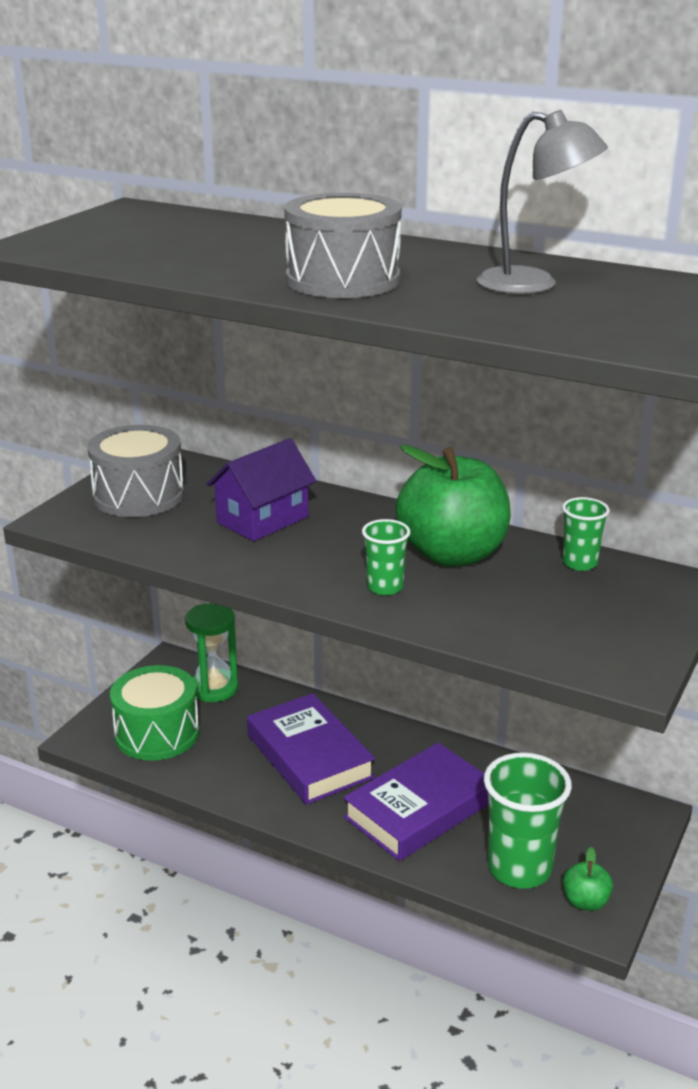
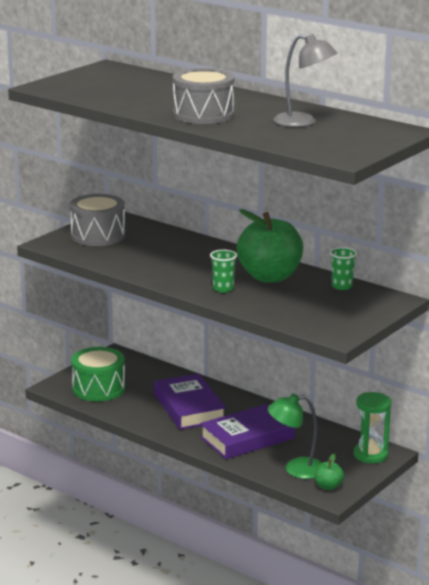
camera: 10 degrees right, 5 degrees down
(214, 688) = (140, 369): green hourglass -> green hourglass (370, 455)
(263, 519) = (166, 252): purple house -> none
(519, 869) = (296, 469): green cup -> green lamp

